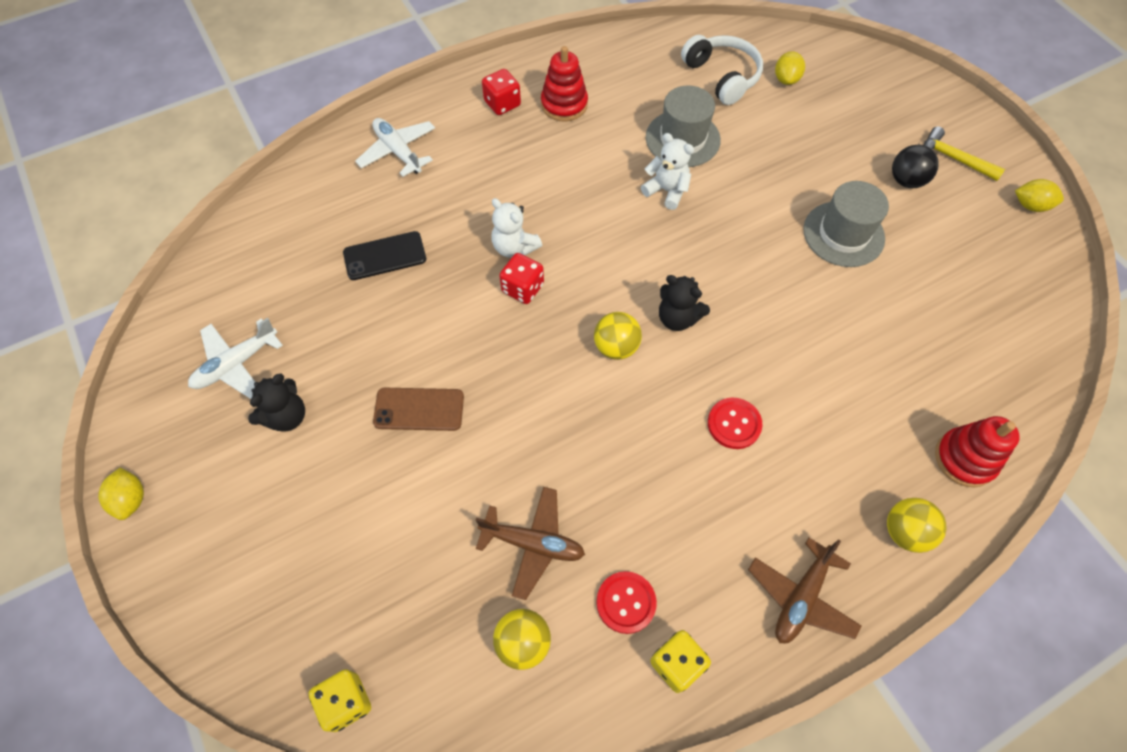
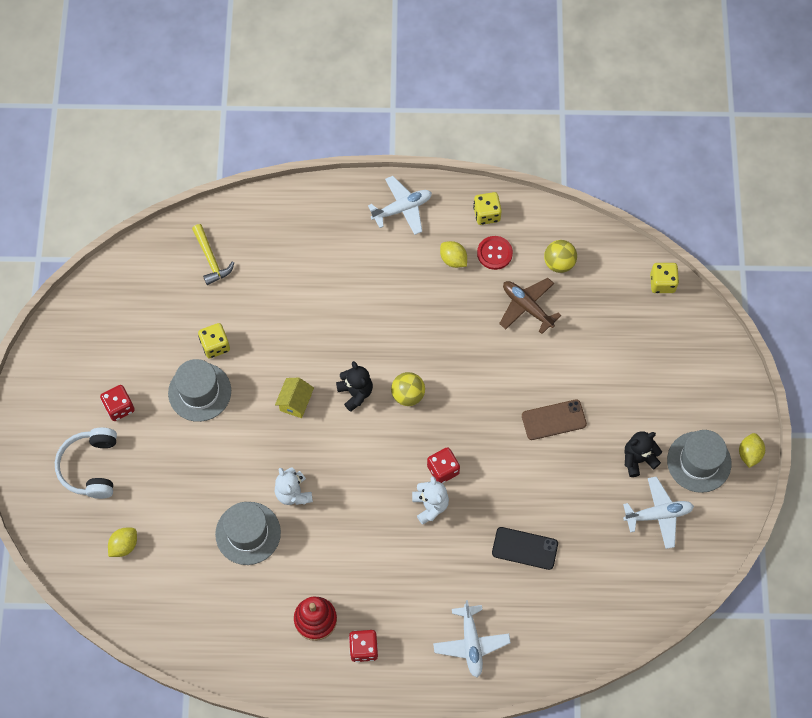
camera: 150 degrees left, 5 degrees up
(201, 453) = (699, 462): none -> grey hat
(419, 409) = (554, 420): brown phone -> brown phone turned 45 degrees counterclockwise
(722, 77) = (171, 577): white headphones -> white headphones (91, 467)
(734, 424) = (370, 310): red button -> none
(735, 274) = (295, 402): none -> yellow house
(801, 597) = (402, 209): brown plane -> white plane
(872, 287) = (215, 345): none -> yellow dice
(905, 532) = (322, 208): yellow ball -> none
(906, 181) = (119, 407): black ball -> red dice
(953, 158) = (69, 406): yellow hammer -> yellow hammer (211, 259)
(965, 459) = (256, 223): red stacking toy -> none
(1030, 205) = (56, 343): yellow lemon -> yellow lemon (453, 259)

